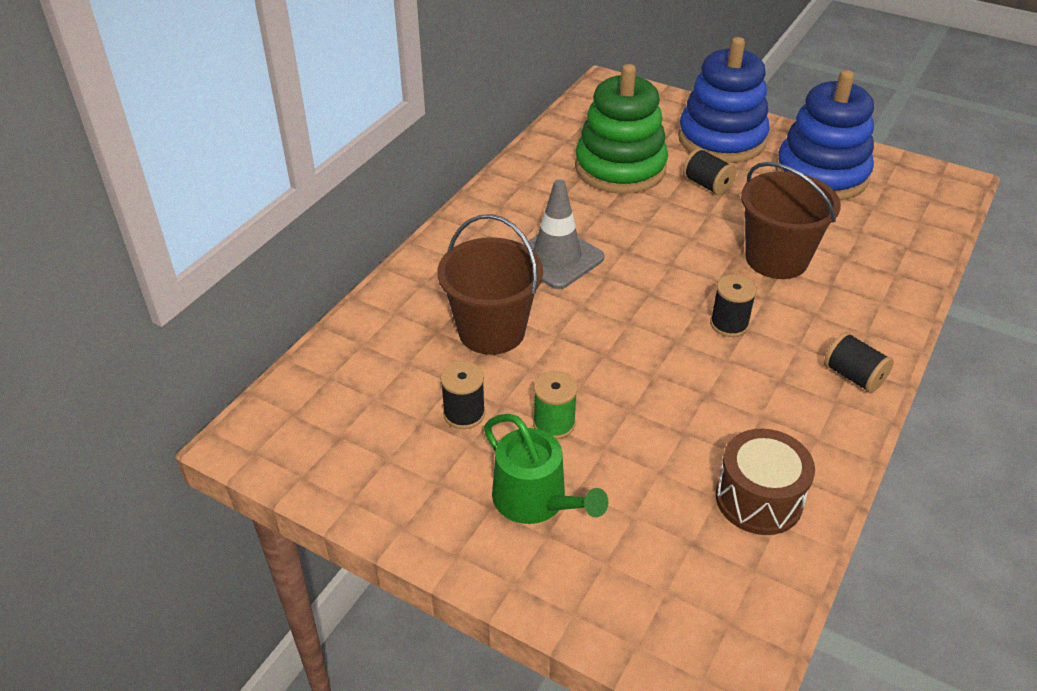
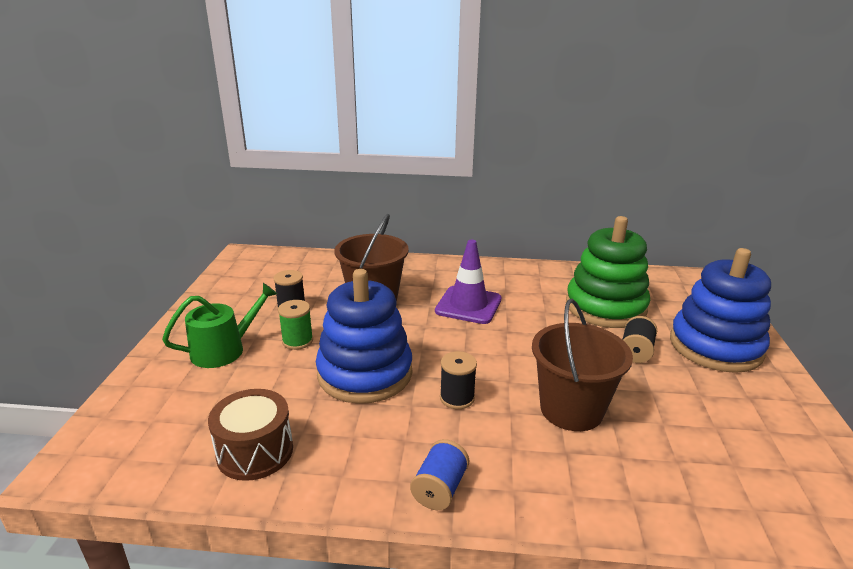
camera: 65 degrees right, 15 degrees down
(536, 500) = (224, 350): green watering can -> green watering can turned 150 degrees counterclockwise
(556, 258) = (468, 305): grey traffic cone -> purple traffic cone
(821, 175) = (743, 417): blue stacking toy -> blue stacking toy (365, 373)
(853, 376) = (440, 488): black spool -> blue spool

